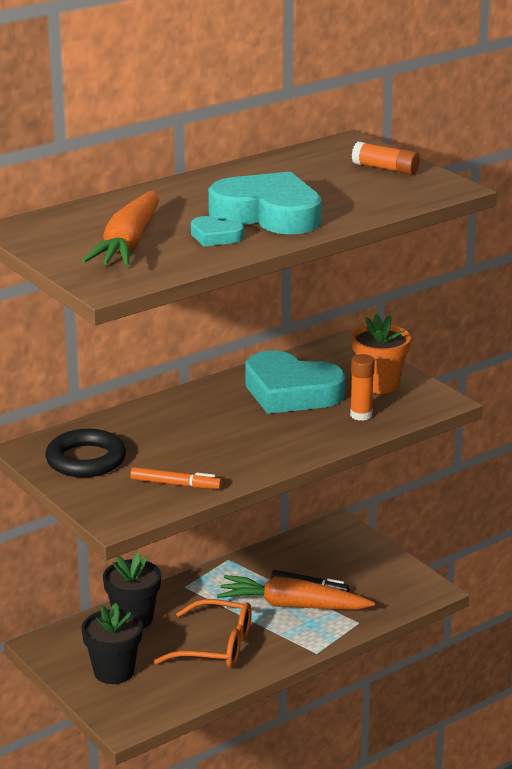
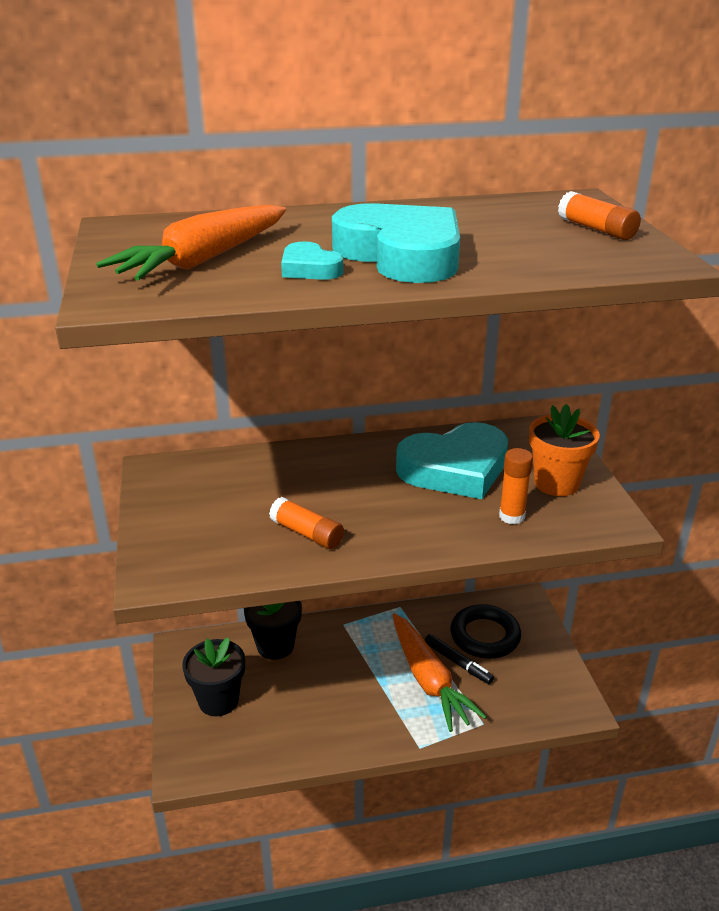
camera: 25 degrees right, 5 degrees up
(86, 460) = (192, 494): black ring -> black ring (485, 636)
(175, 484) = (251, 550): orange marker -> none
(210, 463) = (307, 533): none -> orange glue stick
(216, 646) = (328, 704): orange glasses -> none
(291, 392) = (455, 469): turquoise heart -> turquoise heart turned 75 degrees counterclockwise
(292, 606) = (428, 680): orange carrot -> orange carrot turned 150 degrees counterclockwise

